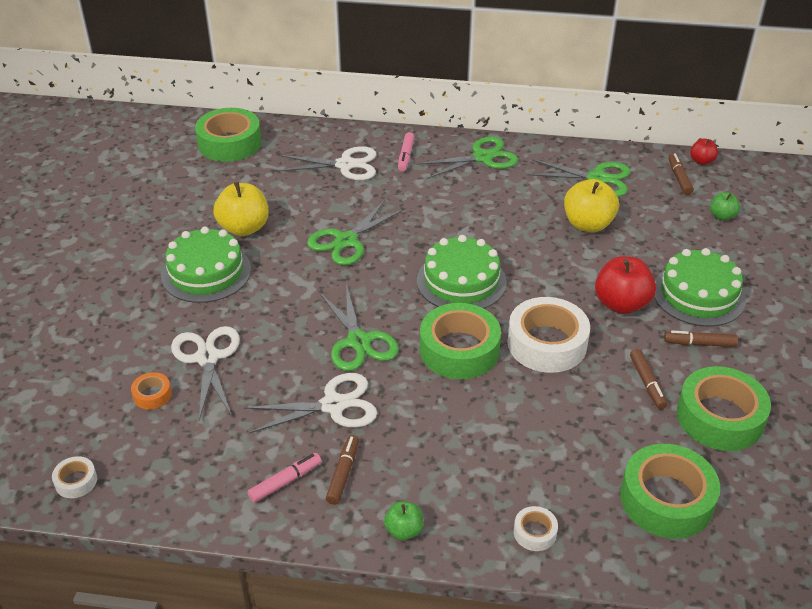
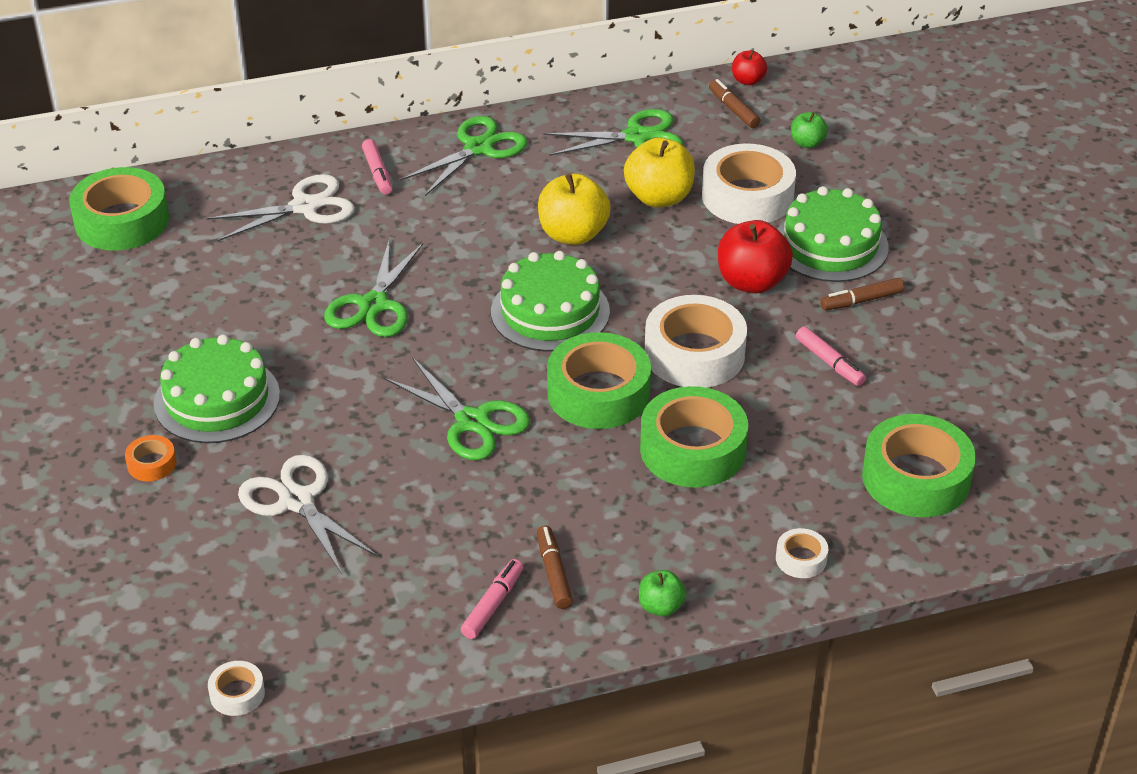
camera: 25 degrees left, 0 degrees up
(152, 395) = (258, 566): orange tape -> orange tape (152, 464)
(244, 228) = (226, 328): yellow apple -> yellow apple (573, 234)
(333, 405) = (491, 503): white scissors -> none
(647, 383) = (829, 362): brown marker -> pink marker
(654, 241) = (747, 196): none -> white tape
(719, 417) = (924, 374): green tape -> green tape (693, 449)

